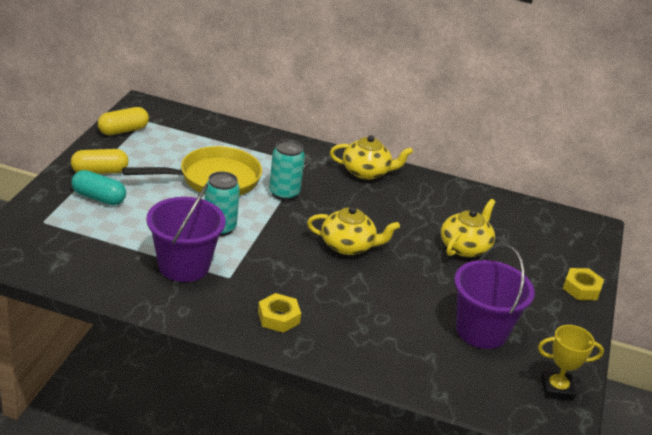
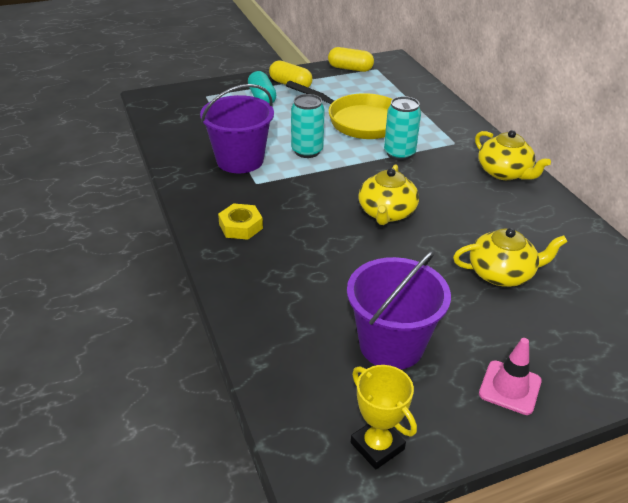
camera: 55 degrees right, 5 degrees up
(348, 246) = (386, 213): yellow teapot -> yellow teapot turned 45 degrees clockwise
(559, 312) = (510, 387): none -> pink traffic cone
(581, 288) = (581, 387): yellow nut -> none

